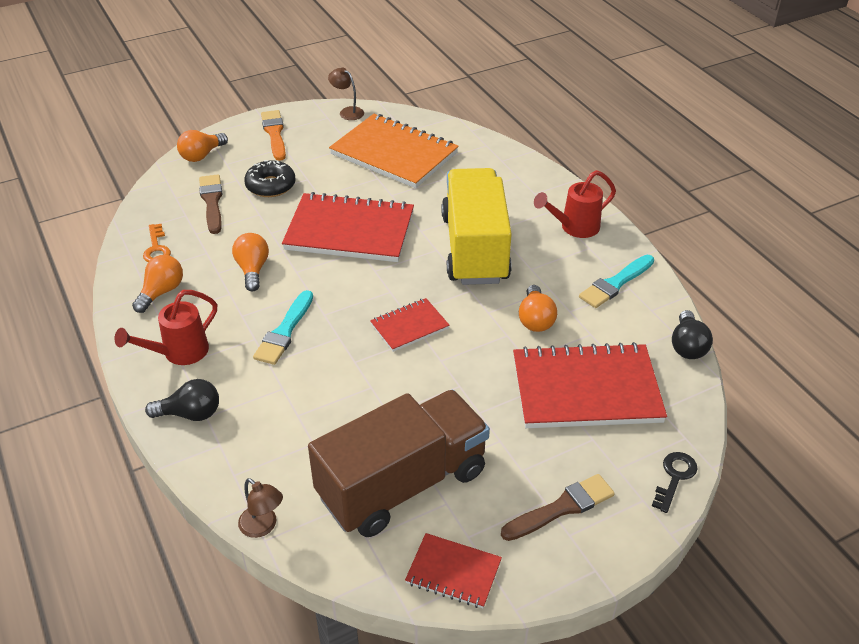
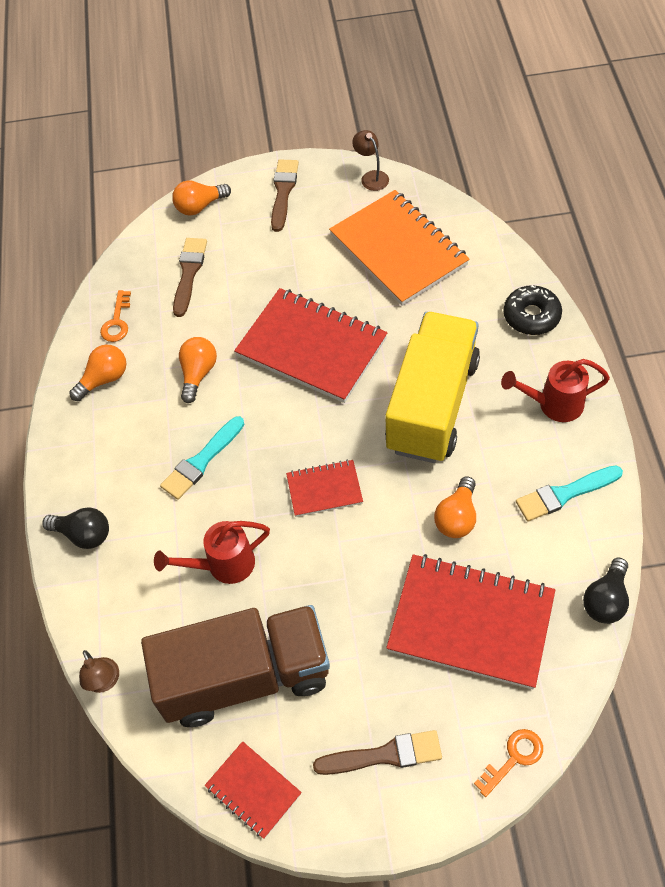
camera: 25 degrees right, 15 degrees up
(179, 353) = (96, 459): red watering can -> red watering can (223, 565)
(270, 185) = (254, 265): black donut -> black donut (531, 316)
(274, 134) = (283, 192): orange brush -> brown brush
(675, 477) = (514, 758): black key -> orange key

